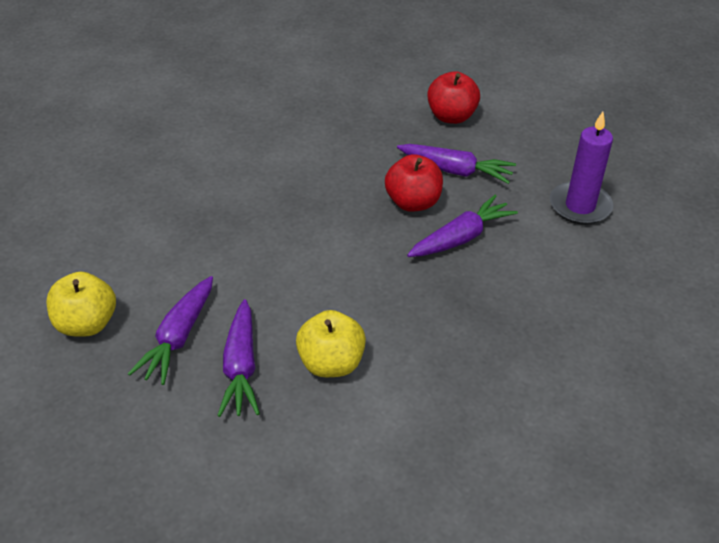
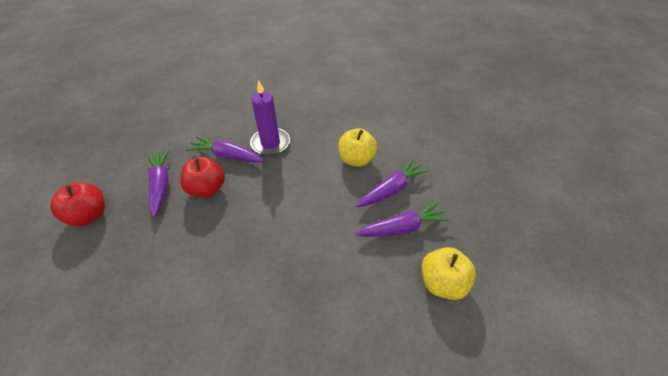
camera: 125 degrees left, 5 degrees up
(580, 206) = (169, 125): purple candle -> purple candle (270, 143)

